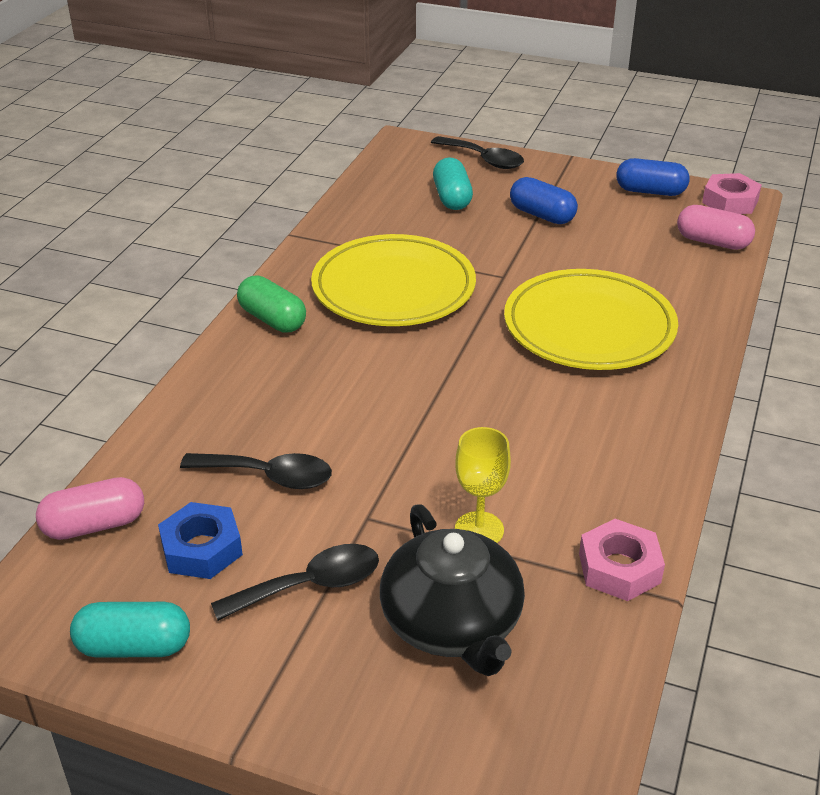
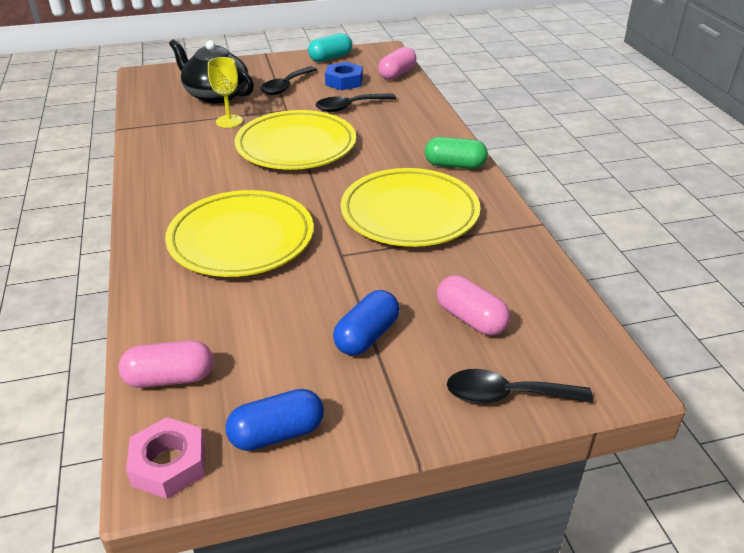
camera: 145 degrees right, 0 degrees up
(423, 430) = (296, 146): none -> yellow plate
(452, 198) = (471, 319): turquoise capsule -> pink capsule
(542, 215) = (367, 336): blue capsule -> blue capsule turned 60 degrees counterclockwise
(619, 568) = (150, 130): pink nut -> none

